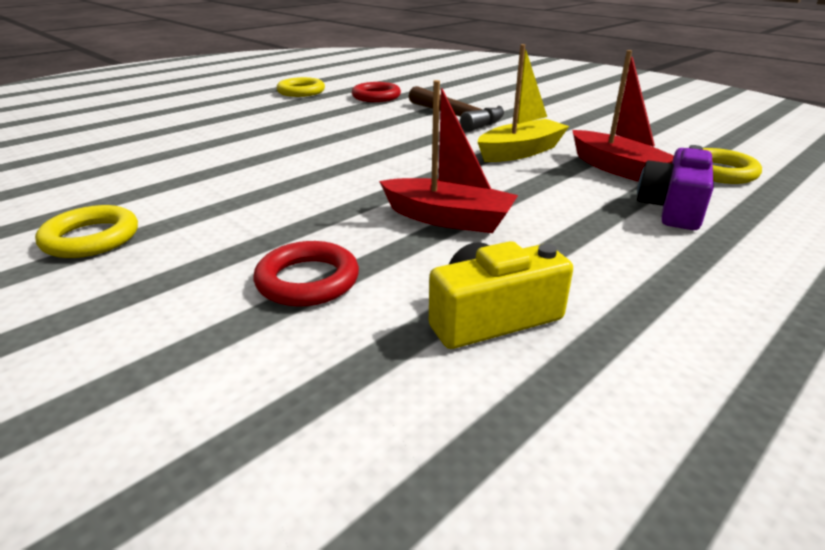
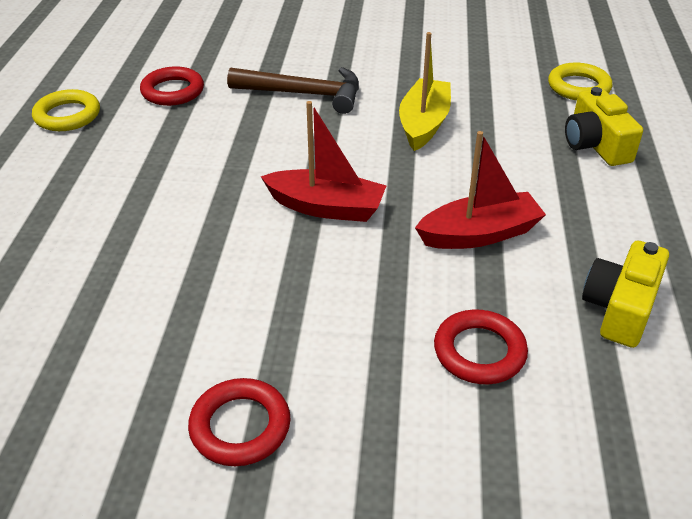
camera: 40 degrees left, 10 degrees up
(91, 238) = (240, 426): yellow ring -> red ring
(617, 168) = (514, 114): red boat -> red boat (326, 207)
(672, 208) = (595, 144): purple camera -> yellow camera

